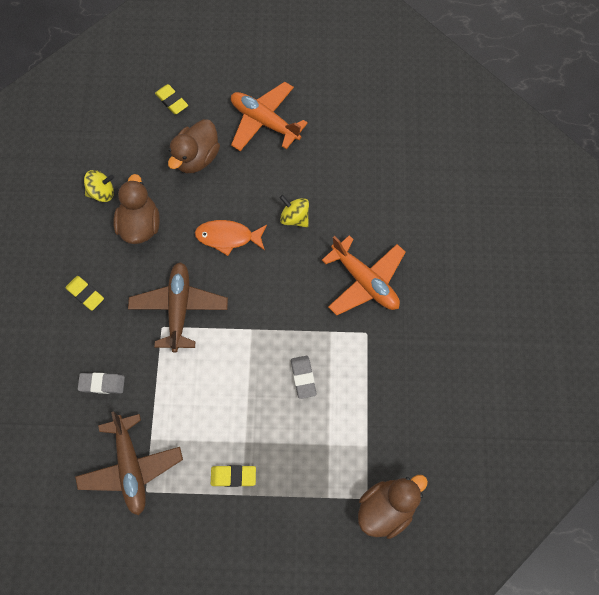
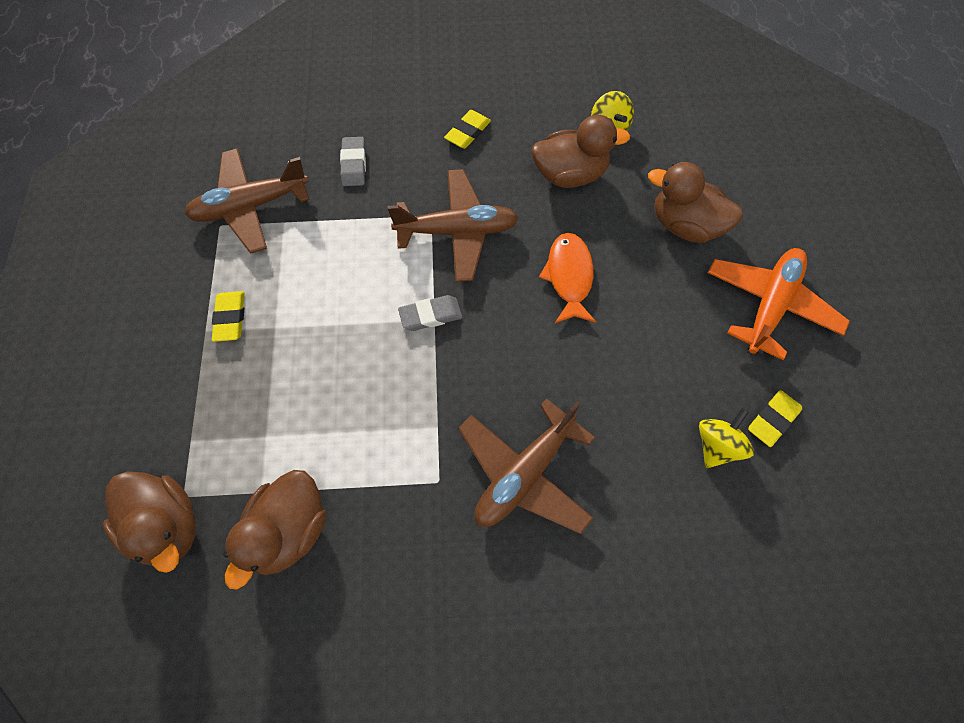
camera: 85 degrees right, 5 degrees down
(172, 101) = (767, 186): yellow eraser -> yellow eraser (772, 419)
(294, 218) = (616, 361): yellow spinning top -> yellow spinning top (717, 446)
(303, 377) = (365, 394): grey eraser -> grey eraser (430, 315)
(365, 281) = (524, 474): orange plane -> brown plane
(393, 426) = (289, 531): none -> brown duck

